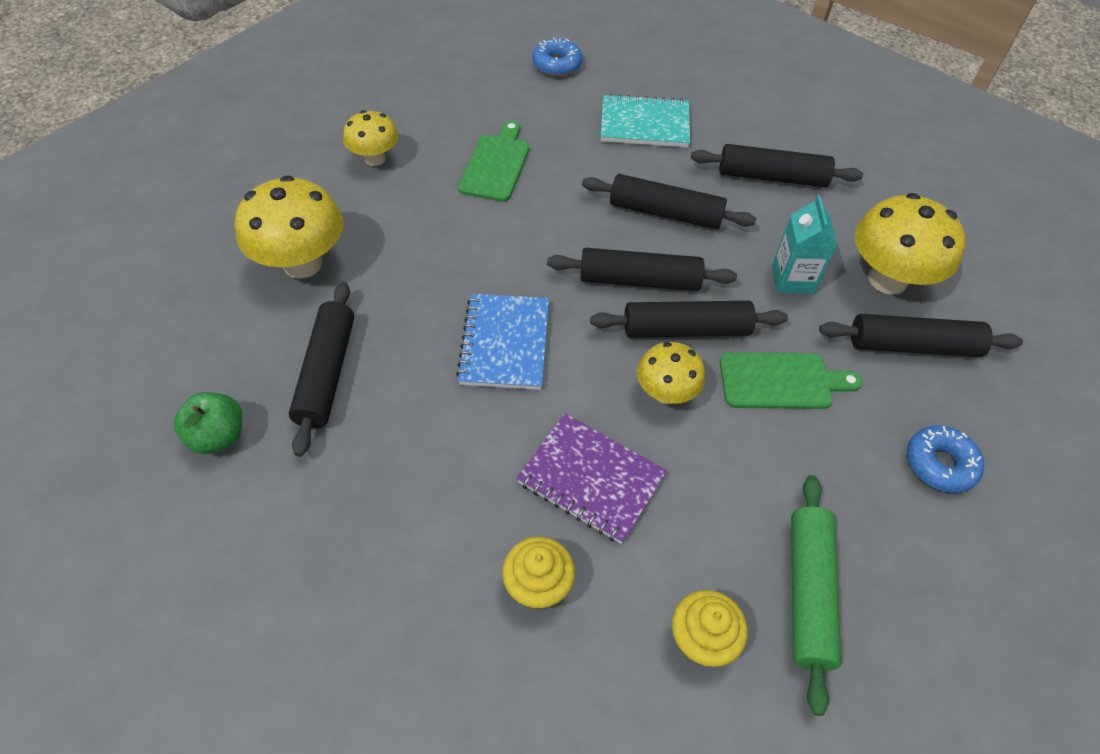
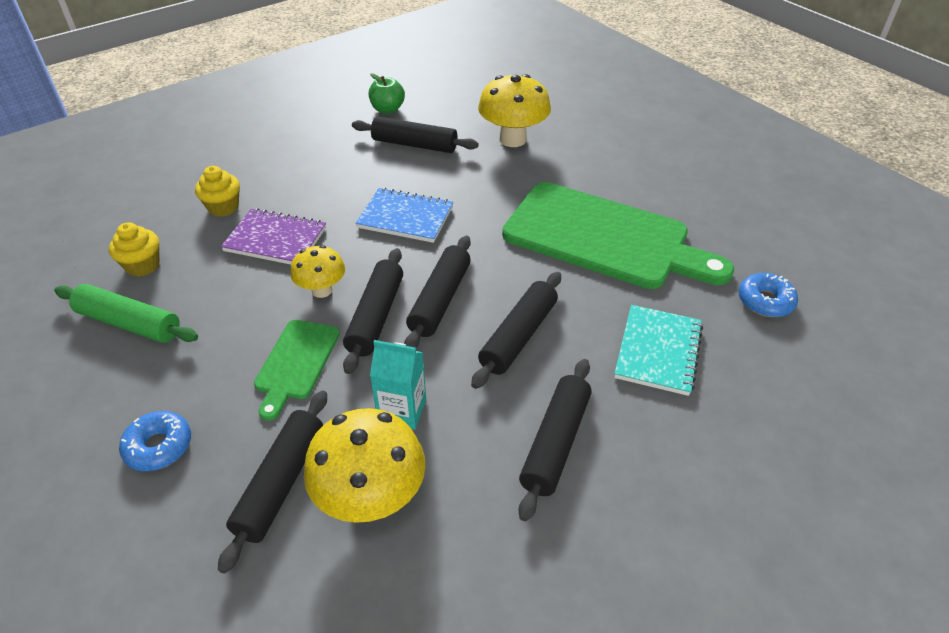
camera: 105 degrees right, 10 degrees down
(375, 159) = (620, 175): yellow mushroom -> none
(496, 165) = (604, 238): green cutting board -> green cutting board, size x2.11
(591, 479) = (276, 239): purple notebook -> purple notebook turned 60 degrees clockwise

